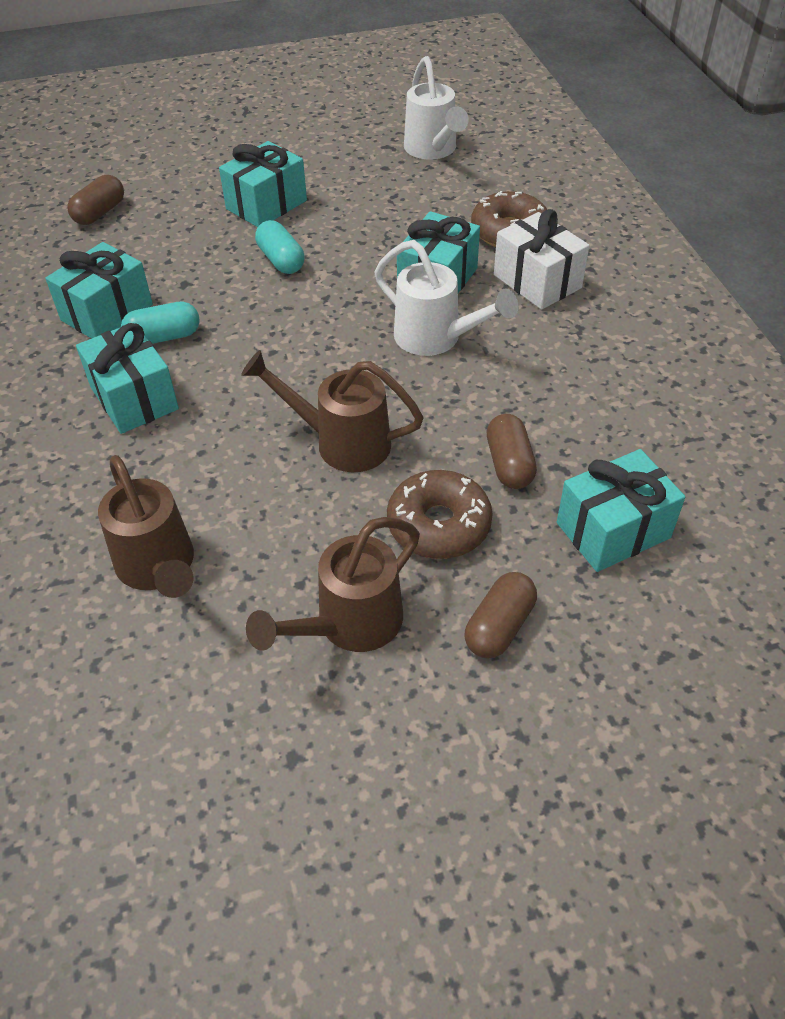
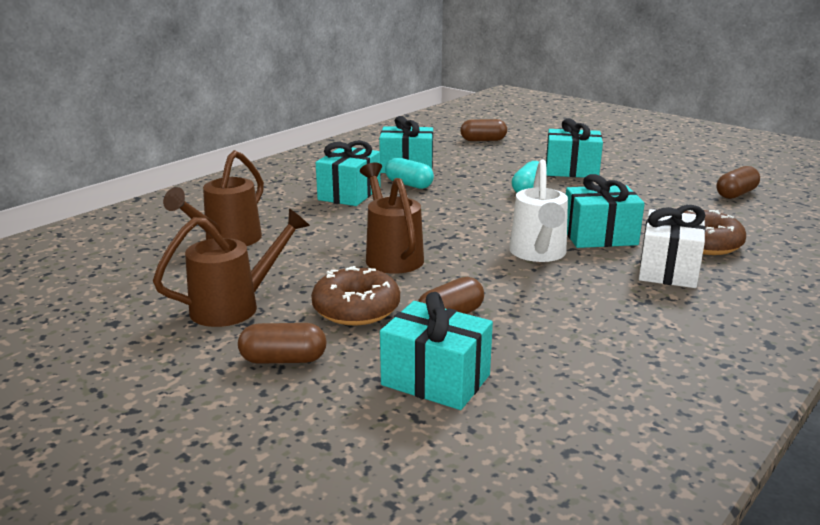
camera: 55 degrees right, 25 degrees down
(349, 625) = (235, 306): brown watering can -> brown watering can turned 135 degrees clockwise
(433, 150) = (736, 194): white watering can -> brown capsule

